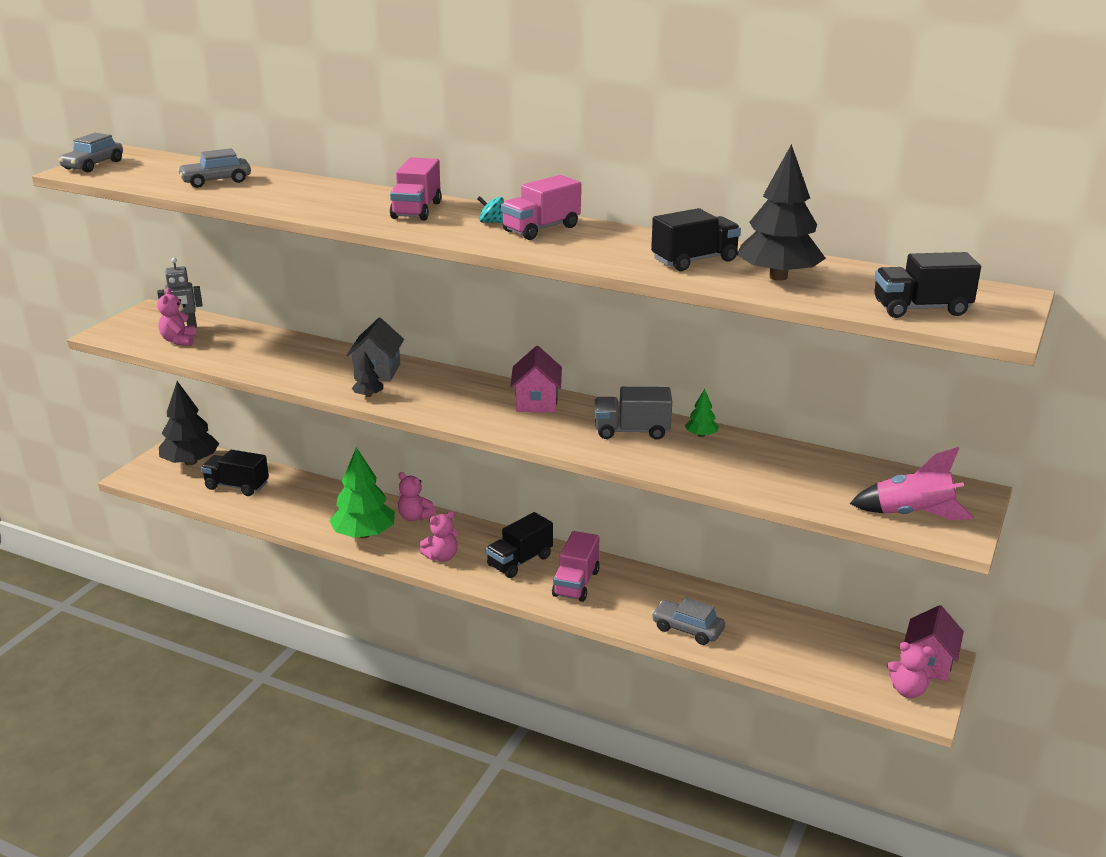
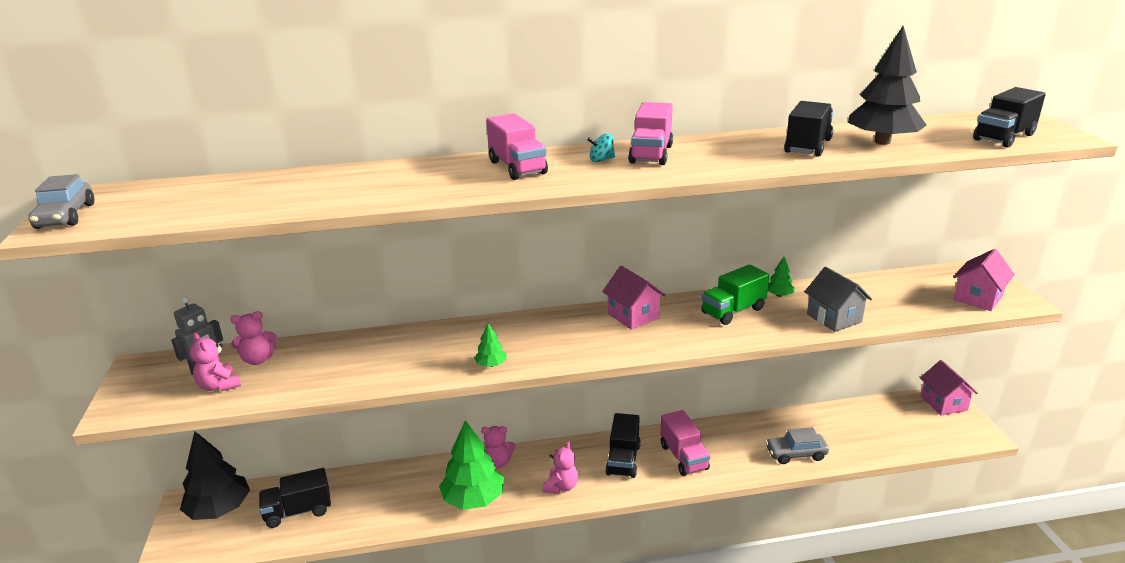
camera: 35 degrees left, 0 degrees up
(216, 181) = (257, 194): grey car -> none
(368, 395) = (491, 365): black tree -> green tree
(377, 371) = (466, 340): grey house -> grey house (834, 318)
(631, 431) = (733, 311): grey truck -> green truck
(908, 690) = (959, 428): pink teddy bear -> pink teddy bear (258, 360)
(913, 514) = (978, 298): pink rocket -> pink house

